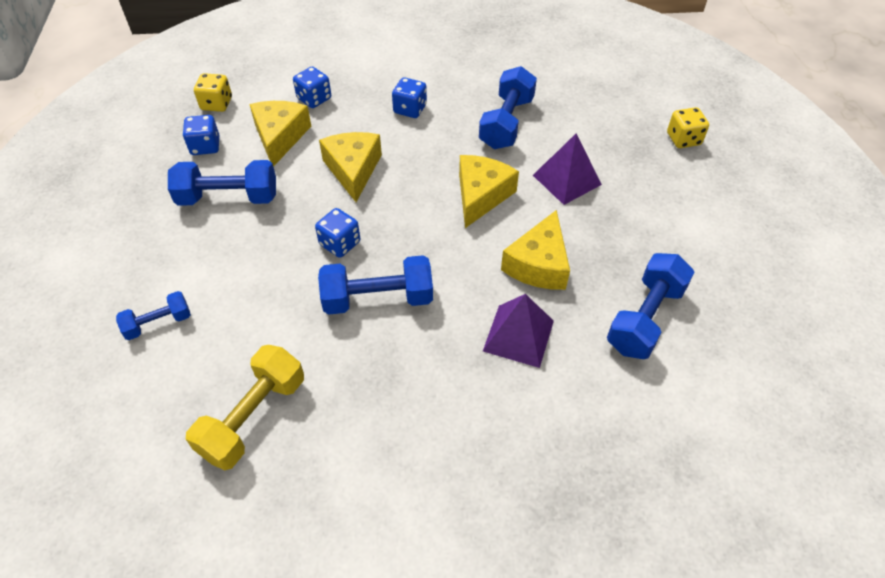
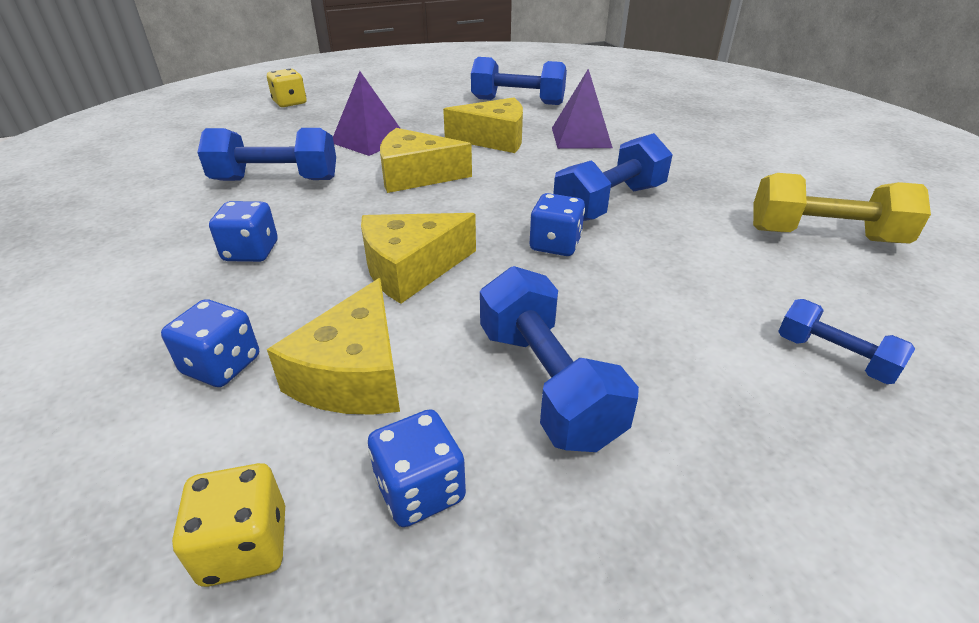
camera: 110 degrees left, 15 degrees down
(280, 137) = (354, 374): yellow cheese -> yellow cheese turned 60 degrees counterclockwise
(378, 299) = (609, 203): blue dumbbell -> blue dumbbell turned 75 degrees clockwise

